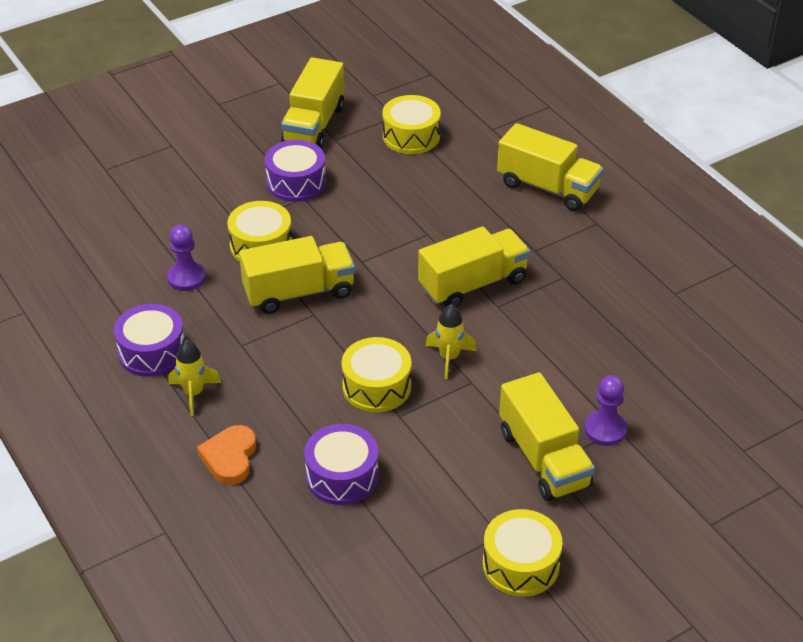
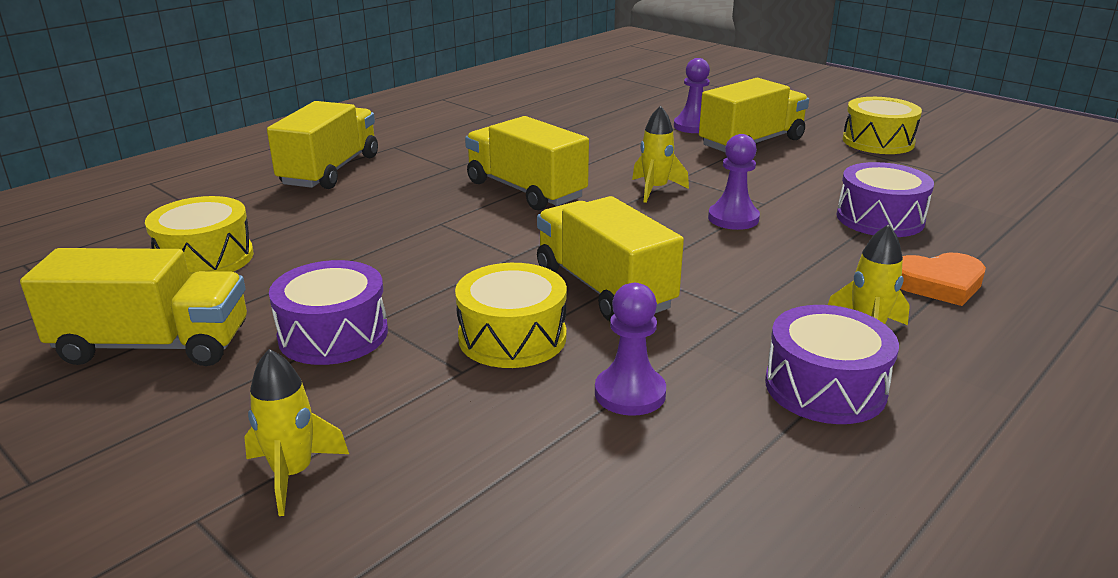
camera: 105 degrees left, 15 degrees down
(185, 169) = (293, 474): none -> yellow rocket
(376, 386) = (733, 218): yellow drum -> purple pawn

